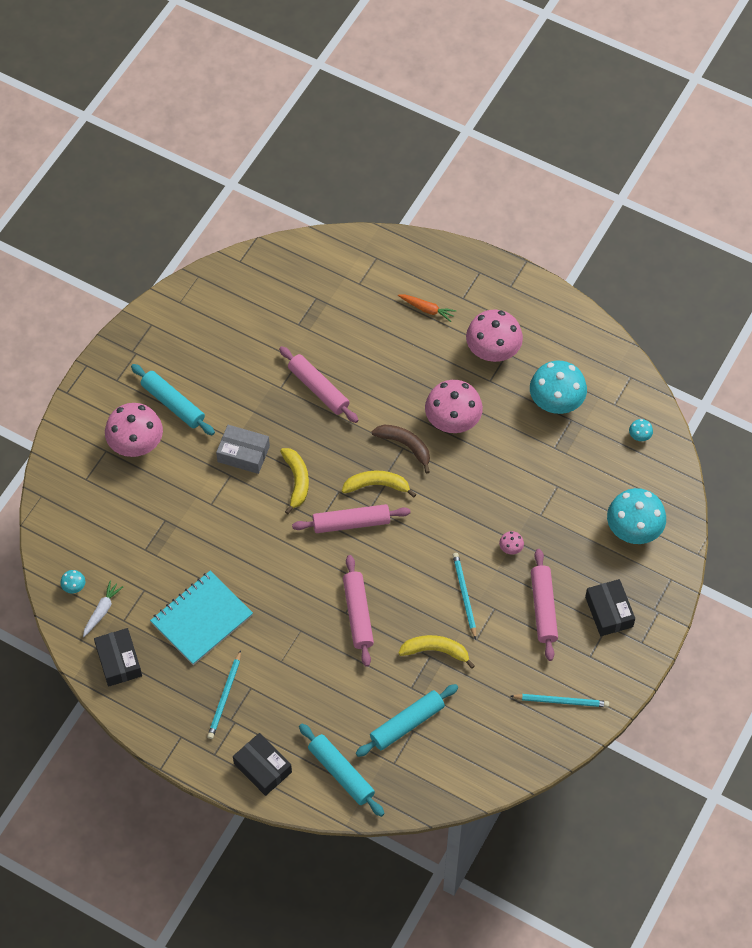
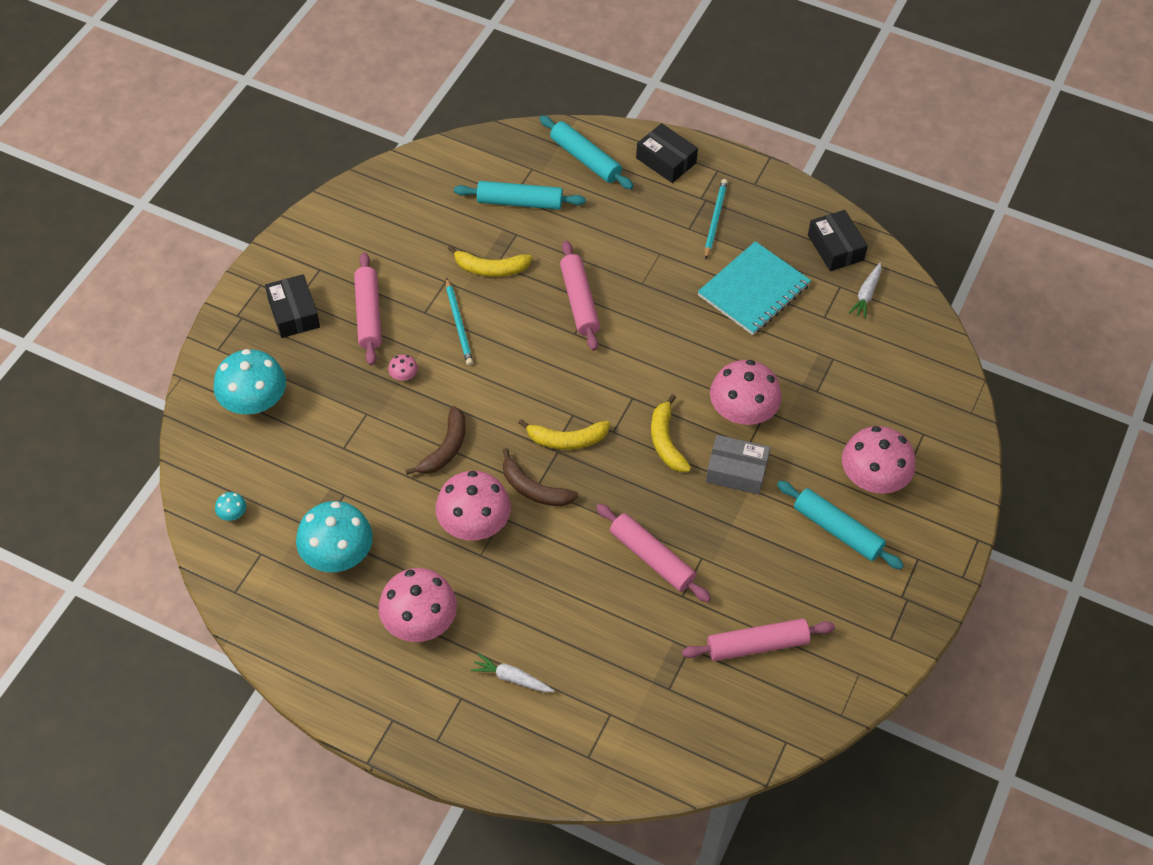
camera: 175 degrees right, 5 degrees down
(74, 586) = (904, 317): turquoise mushroom -> none
(230, 504) = (742, 412): none -> pink mushroom
(351, 523) = (594, 396): pink rolling pin -> pink rolling pin (757, 645)
(407, 724) = (519, 202): turquoise rolling pin -> turquoise rolling pin turned 45 degrees clockwise
(427, 309) = (512, 678): orange carrot -> white carrot
(475, 482) = (445, 448): none -> brown banana
(561, 701) = (354, 227): turquoise pencil -> none

